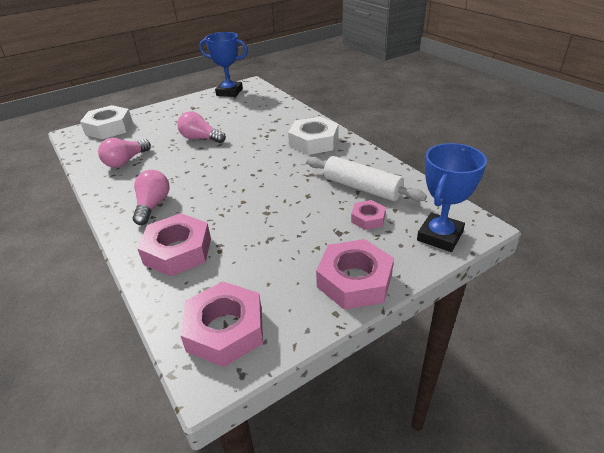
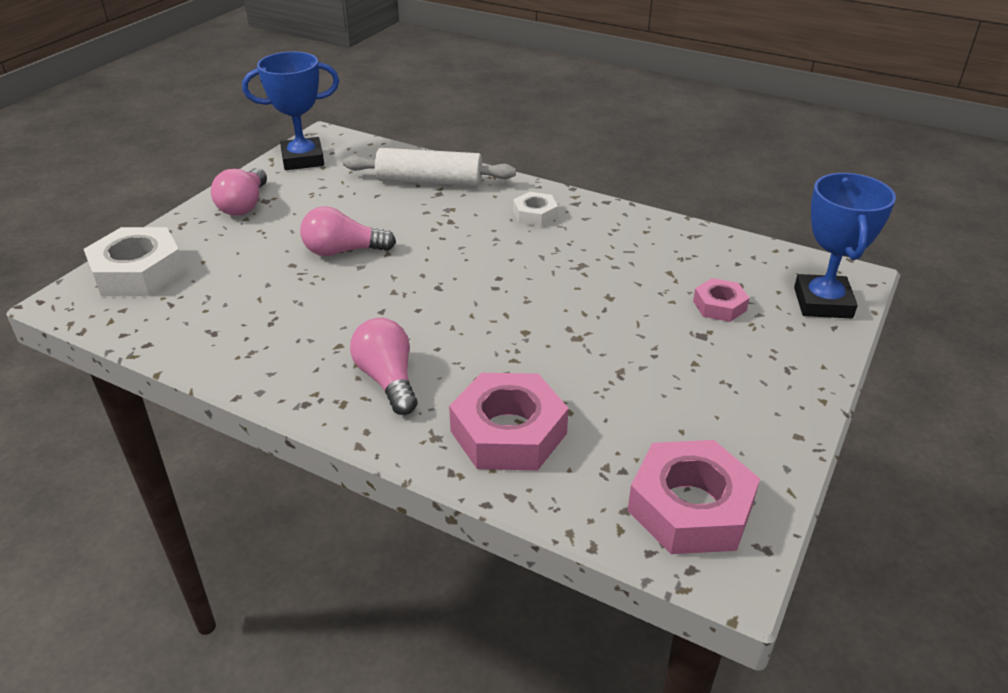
camera: 30 degrees left, 0 degrees up
(126, 161) = (249, 322): pink light bulb -> pink light bulb (244, 205)
(313, 142) = (535, 214): white nut -> white nut, size x0.54
(354, 281) = (781, 389): pink nut -> none
(362, 188) = (671, 266): white rolling pin -> white rolling pin (429, 181)

